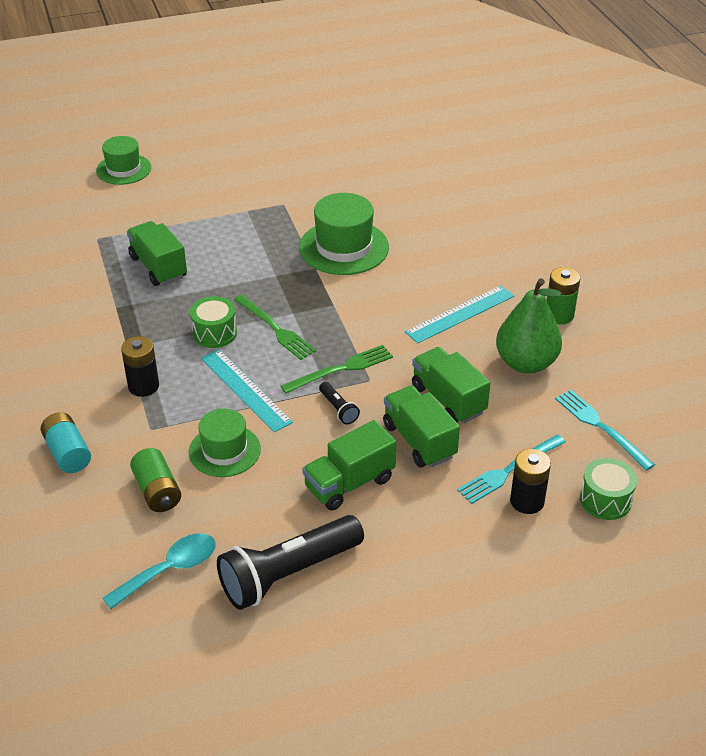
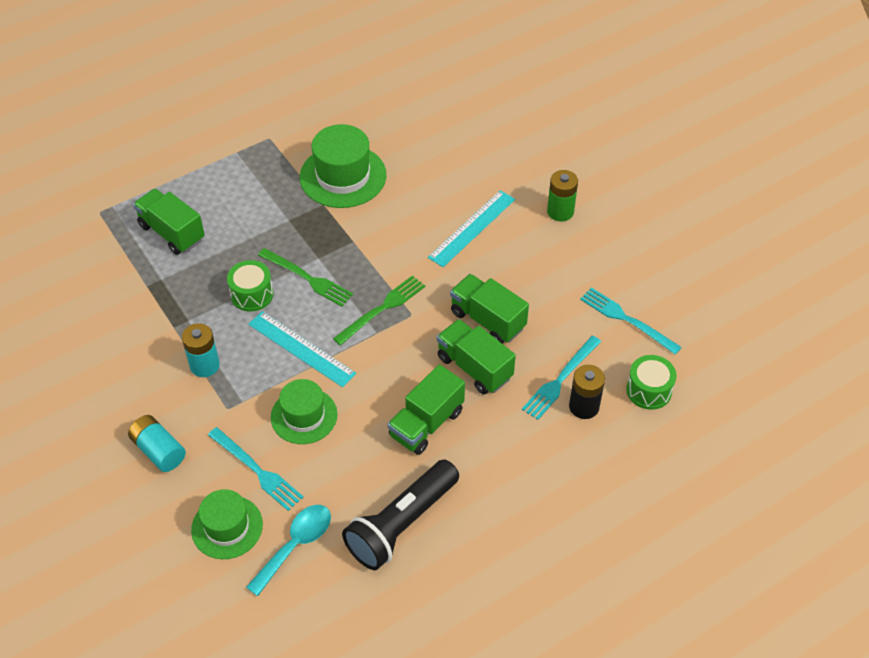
camera: 15 degrees left, 10 degrees up
(123, 169) = (96, 126): green hat -> green hat (227, 527)
(143, 386) = (204, 365): black battery -> turquoise battery
(157, 491) = (257, 470): green battery -> turquoise fork
(338, 409) = (393, 351): black flashlight -> none
(526, 363) = (545, 268): green pear -> none

